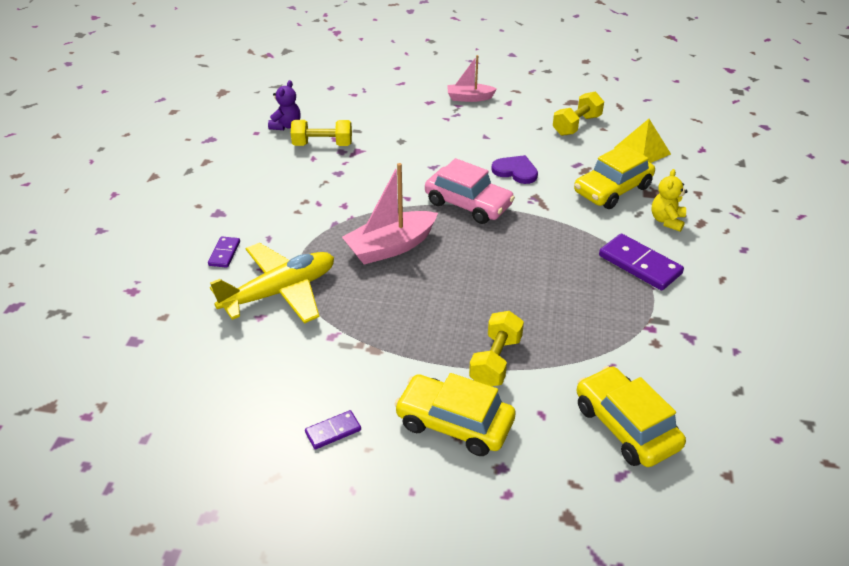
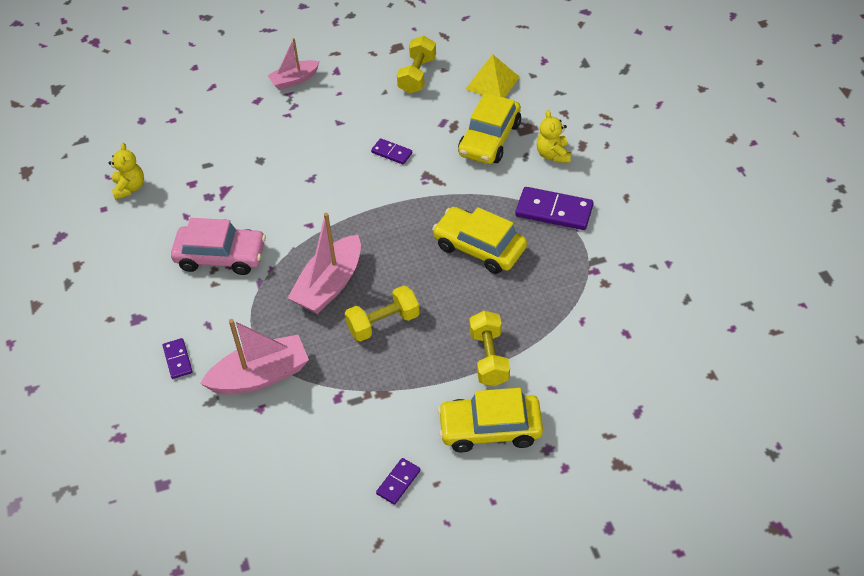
camera: 25 degrees left, 10 degrees up
(280, 292) = (260, 376): yellow plane -> pink boat
(286, 126) = (129, 188): purple teddy bear -> yellow teddy bear
(322, 145) = (184, 196): yellow dumbbell -> yellow dumbbell (383, 323)
(468, 204) = (370, 208): pink car -> pink car (221, 256)
(515, 171) = (391, 153): purple heart -> purple domino
(625, 426) = (620, 369): yellow car -> yellow car (479, 247)

